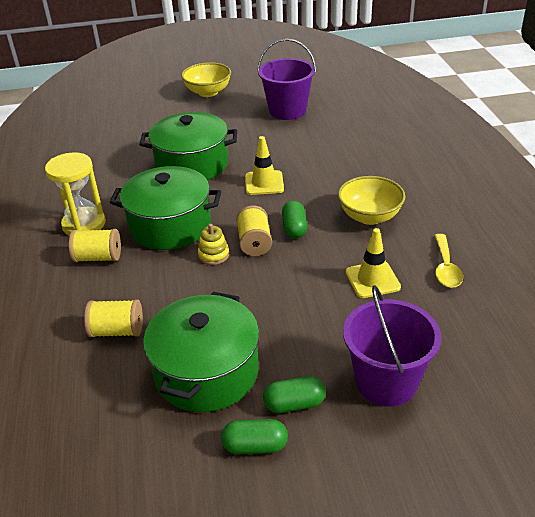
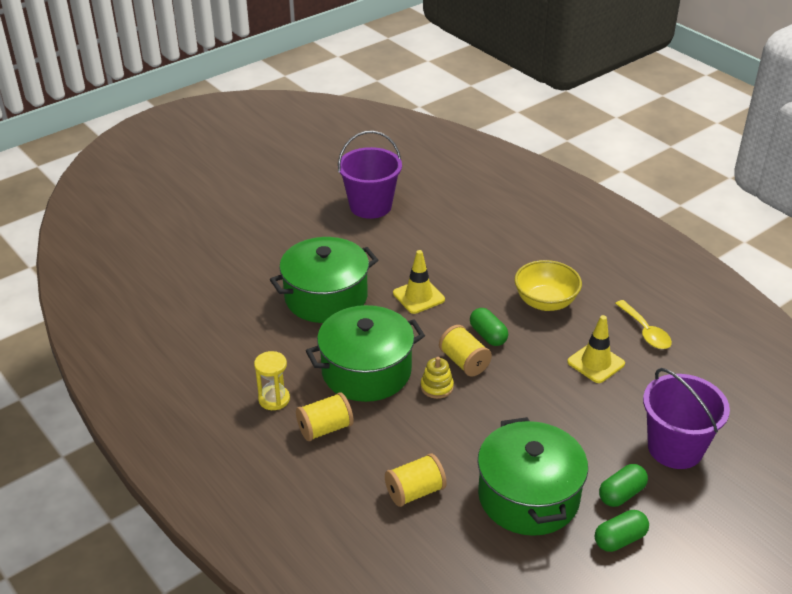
camera: 30 degrees left, 0 degrees up
(84, 224) = (274, 399): yellow hourglass -> yellow hourglass, size x0.64
(208, 92) = (262, 204): yellow bowl -> none

